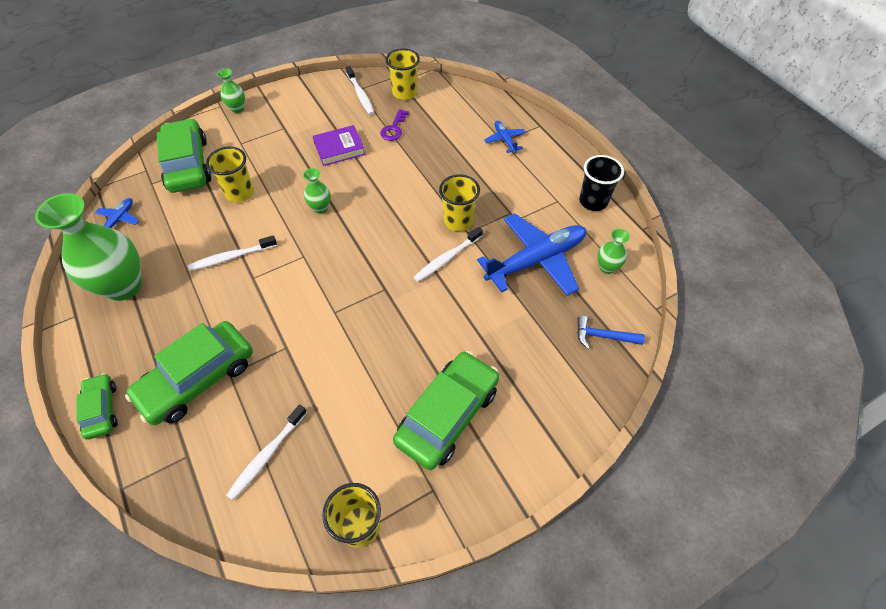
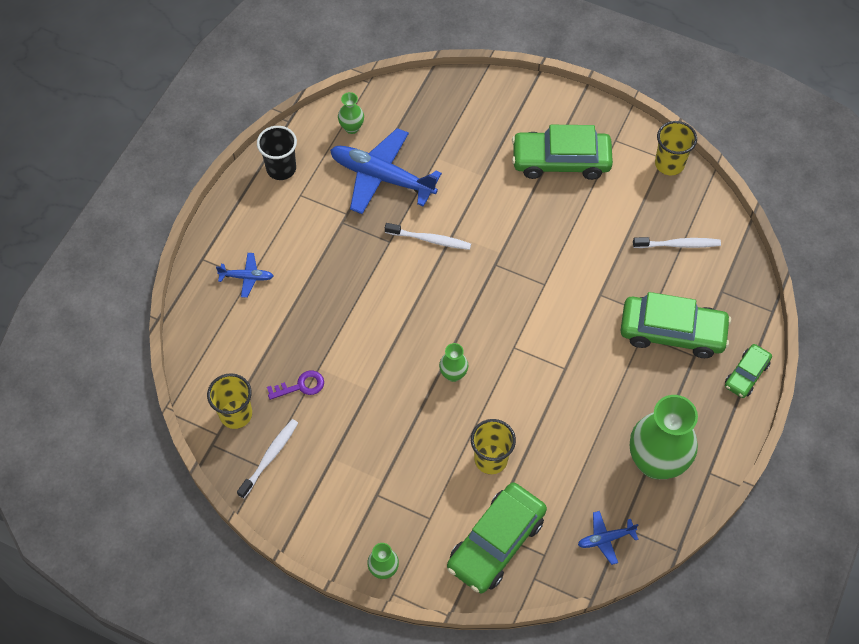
camera: 125 degrees left, 5 degrees up
(231, 257) = (560, 403): white toothbrush -> none
(339, 148) = (367, 416): purple book -> none
(458, 221) = (382, 255): yellow cup -> none
(505, 140) = (246, 277): blue plane -> blue plane turned 120 degrees counterclockwise
(603, 336) = (421, 103): blue hammer -> none

